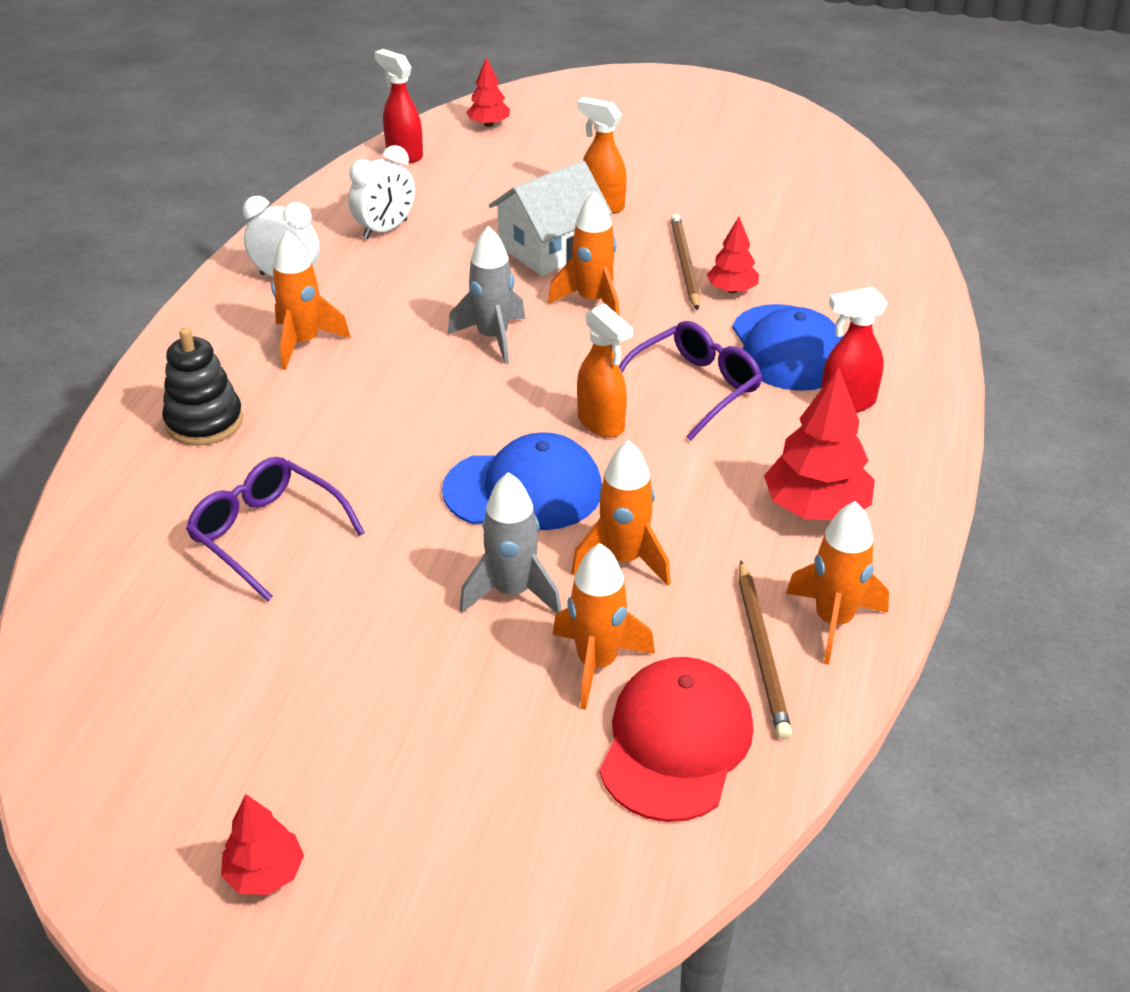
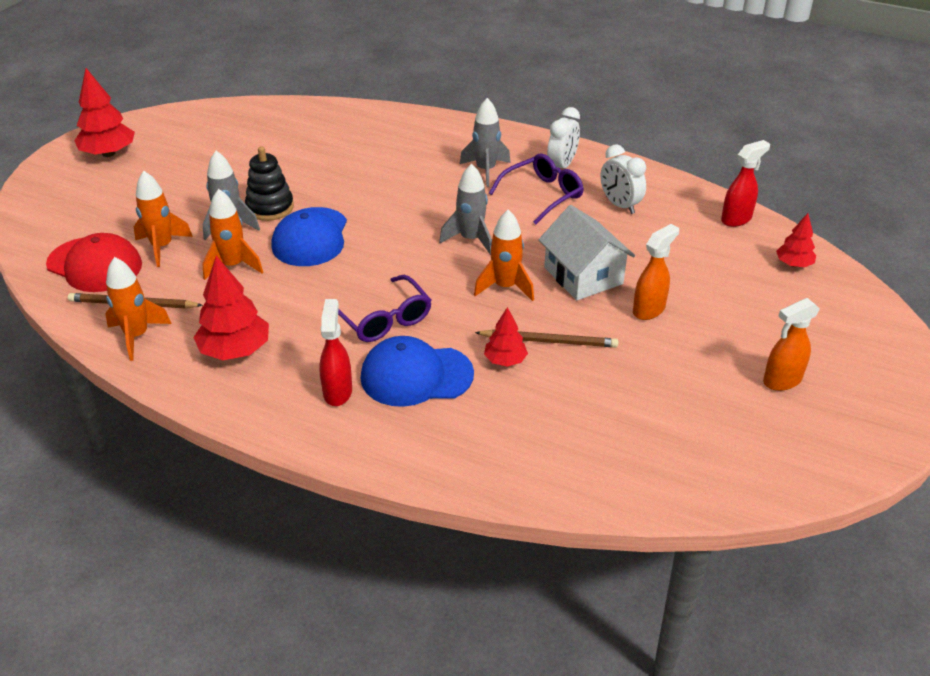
camera: 100 degrees right, 0 degrees up
(204, 422) = (418, 139): black stacking toy -> black stacking toy (270, 207)
(265, 873) = (108, 153): red tree -> red tree, size x1.72
(267, 534) = (315, 156): purple glasses -> purple glasses (542, 195)
(304, 343) = (485, 170): orange rocket -> grey rocket
(601, 423) = (360, 273): orange spray bottle -> orange spray bottle (781, 381)

